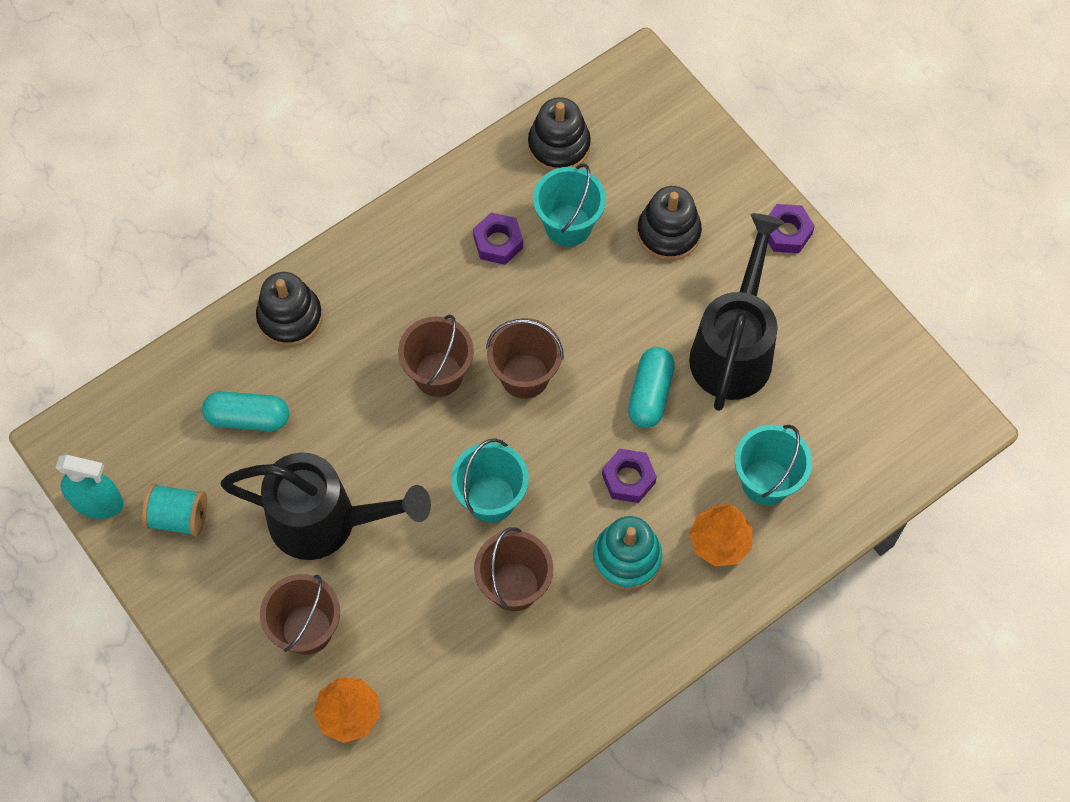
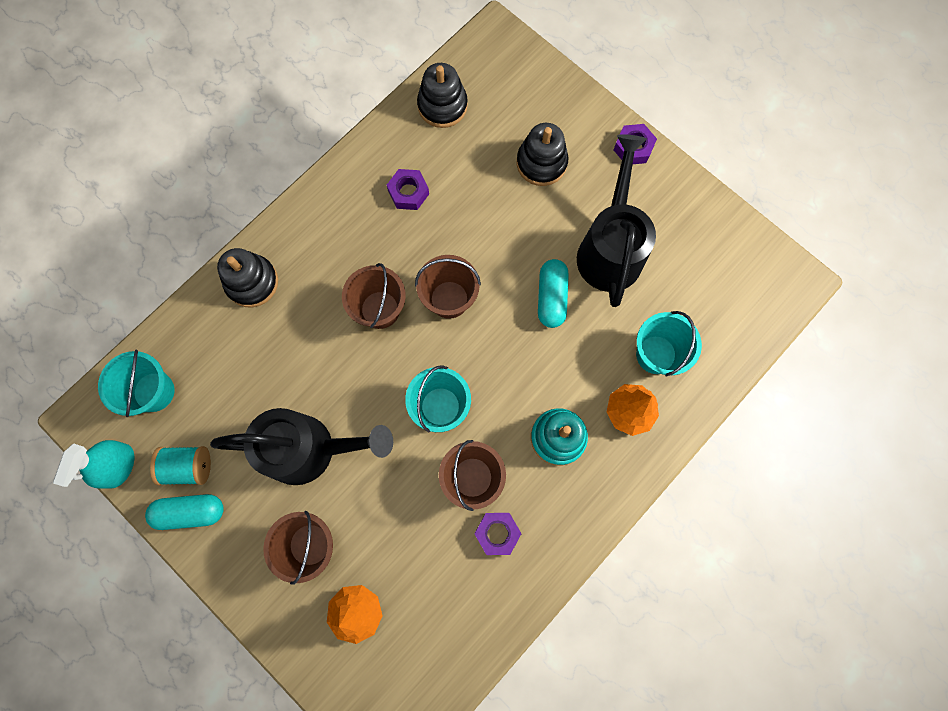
camera: 10 degrees left, 10 degrees up
(97, 502) = (119, 466): turquoise spray bottle -> turquoise spray bottle turned 105 degrees clockwise
(248, 418) = (232, 372): turquoise capsule -> turquoise capsule (190, 512)
(568, 225) = (461, 170): turquoise bucket -> turquoise bucket (154, 391)
(628, 478) = (547, 371): purple nut -> purple nut (497, 533)

